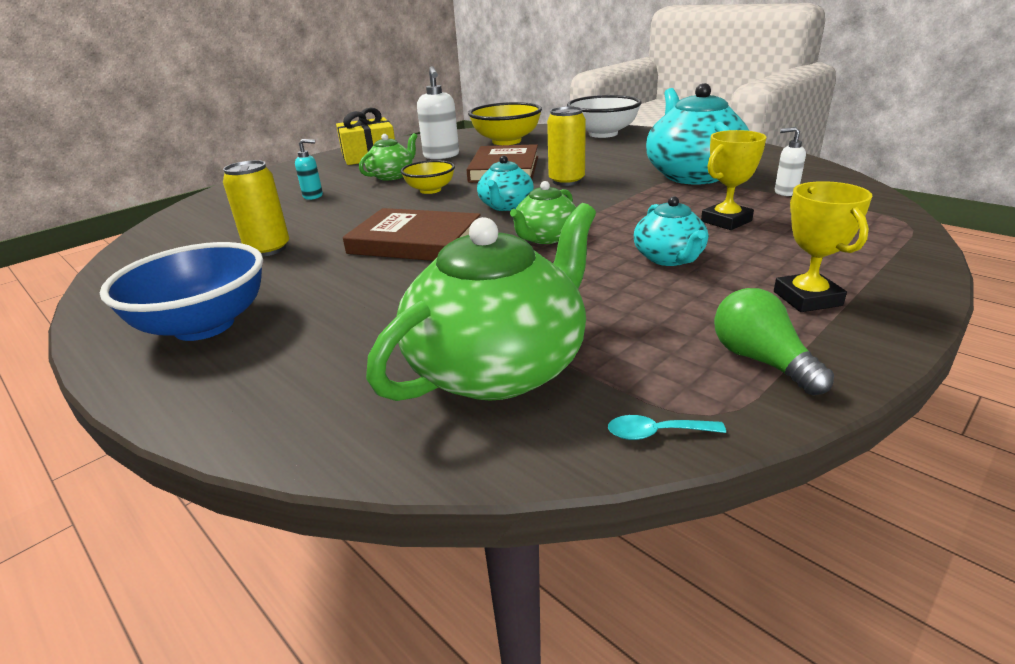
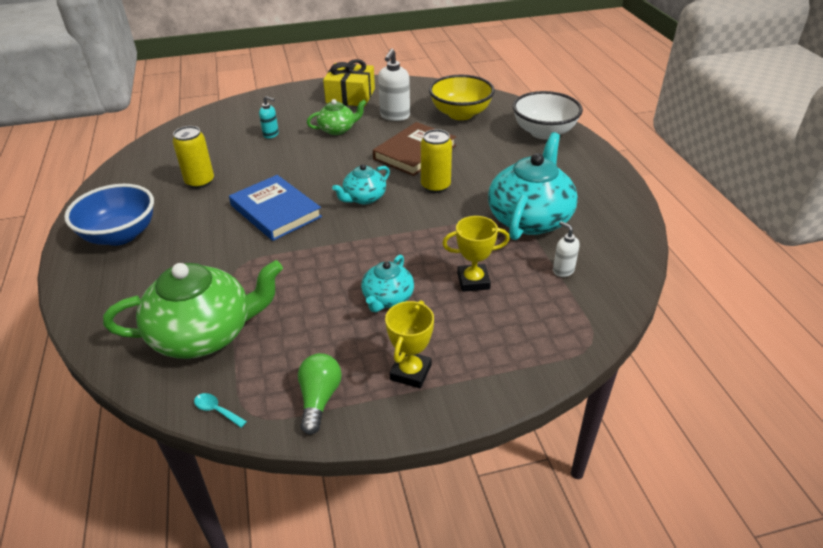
camera: 30 degrees right, 10 degrees up
(415, 241) = (276, 211): brown book -> blue book
(430, 190) = (341, 158): yellow bowl -> none
(545, 237) = (346, 243): green teapot -> none

